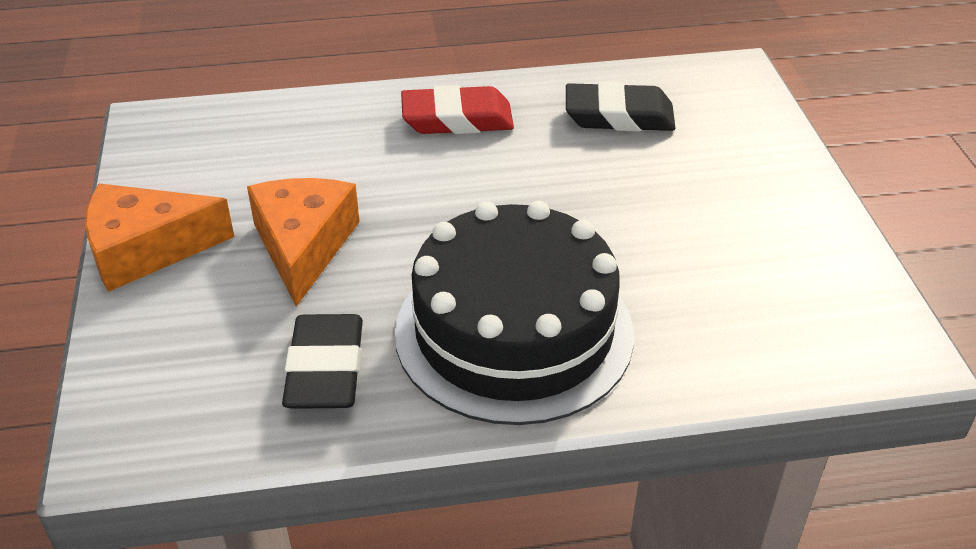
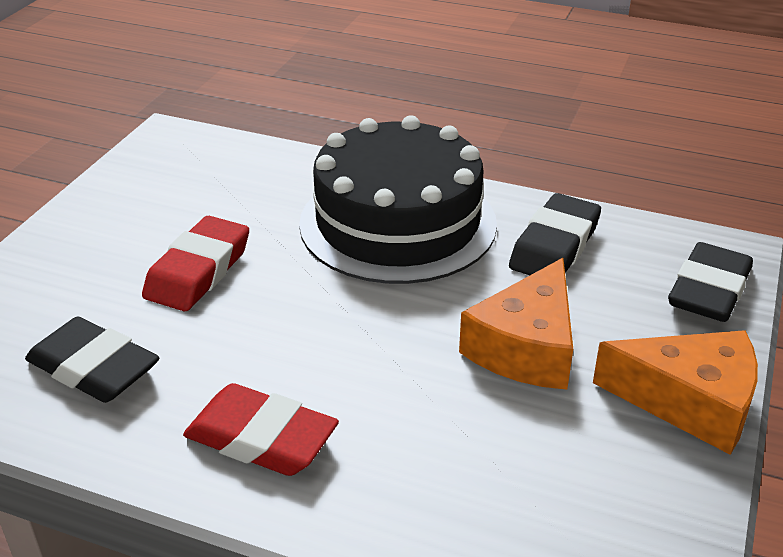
camera: 150 degrees left, 5 degrees down
(137, 375) = (709, 290): none -> black eraser
(642, 207) = (198, 271): none -> red eraser

